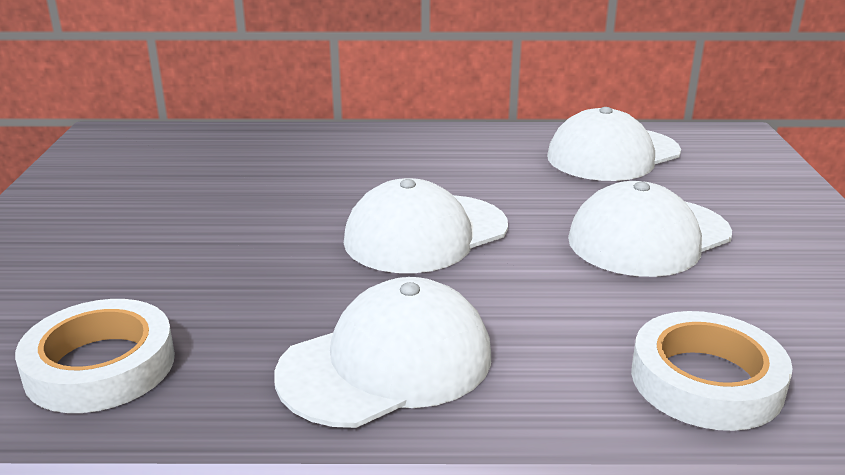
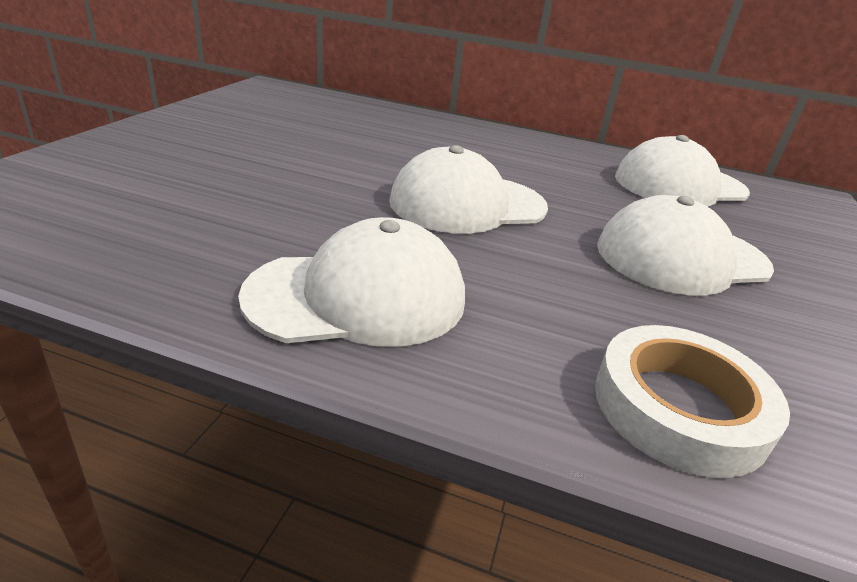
camera: 15 degrees right, 5 degrees up
(100, 366) = (123, 231): white tape -> none

